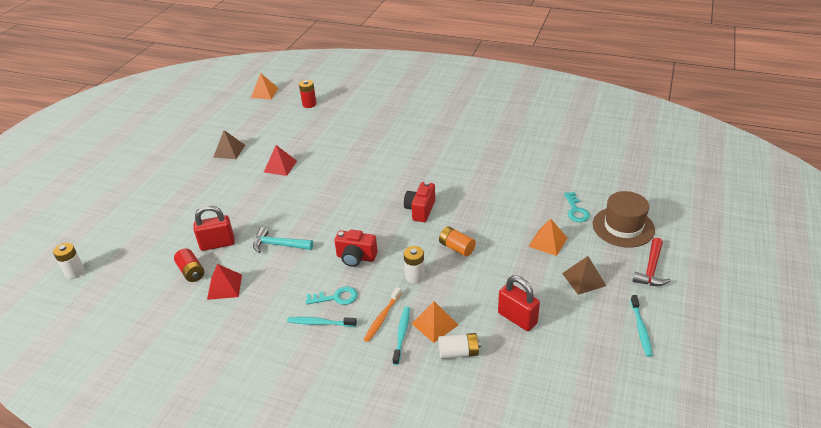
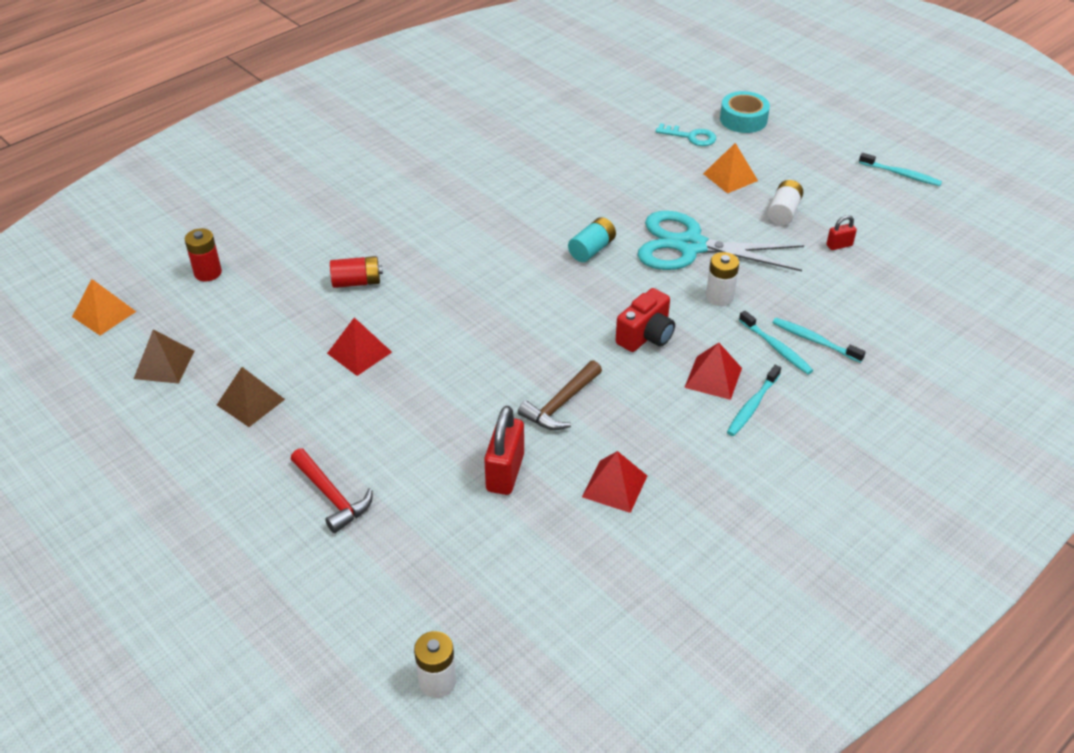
camera: 65 degrees left, 5 degrees up
(191, 272) = (552, 518): red battery -> red battery (357, 282)
(279, 245) = (561, 404): turquoise hammer -> brown hammer
(336, 297) = (713, 377): turquoise key -> red pyramid
(382, 318) = (776, 348): orange toothbrush -> turquoise toothbrush
(420, 210) = (592, 249): red camera -> turquoise battery
(434, 324) = (812, 309): orange pyramid -> none
(456, 248) = (690, 246): orange battery -> turquoise scissors
(458, 352) = (868, 306): white battery -> white battery (783, 212)
(517, 318) = (839, 245): red padlock -> red padlock, size x0.52
(584, 279) = (807, 178): brown pyramid -> brown pyramid (164, 364)
(623, 227) = (743, 119): brown hat -> turquoise tape
(651, 269) = (820, 131): red hammer -> red hammer (331, 496)

